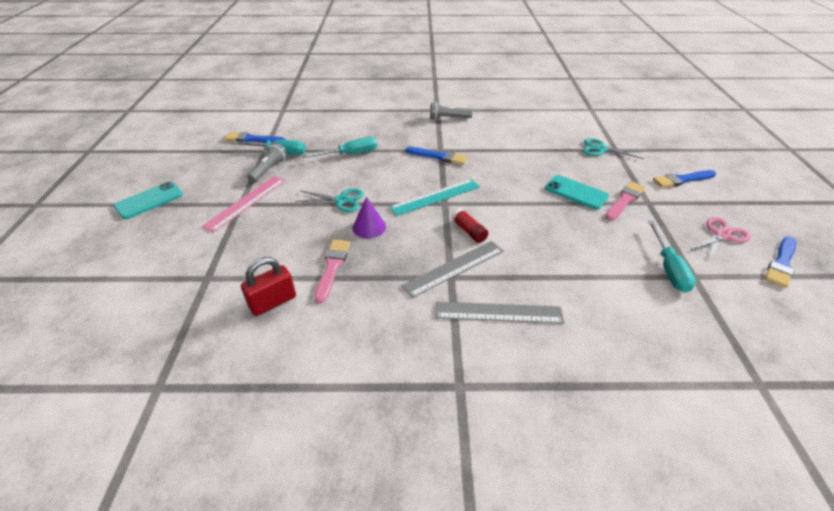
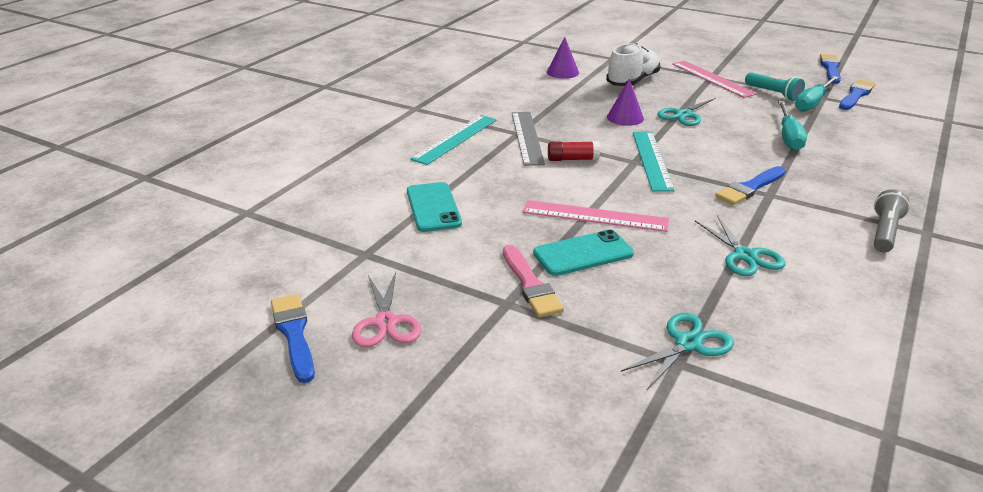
camera: 120 degrees right, 10 degrees down
(149, 200) = (743, 49): turquoise phone -> turquoise phone (433, 207)
(269, 170) = (773, 94): grey flashlight -> turquoise flashlight
(273, 302) = (562, 72): red padlock -> purple cone
(277, 245) = (632, 81): none -> white shoe
(332, 267) = (581, 94): pink brush -> none
(498, 312) = (455, 139): grey ruler -> turquoise ruler
(515, 147) = (745, 256): none -> turquoise scissors
(533, 199) = (595, 216): none -> pink ruler
(668, 268) = (394, 244): turquoise screwdriver -> none
(681, 180) = (528, 379): blue brush -> blue brush (830, 68)

